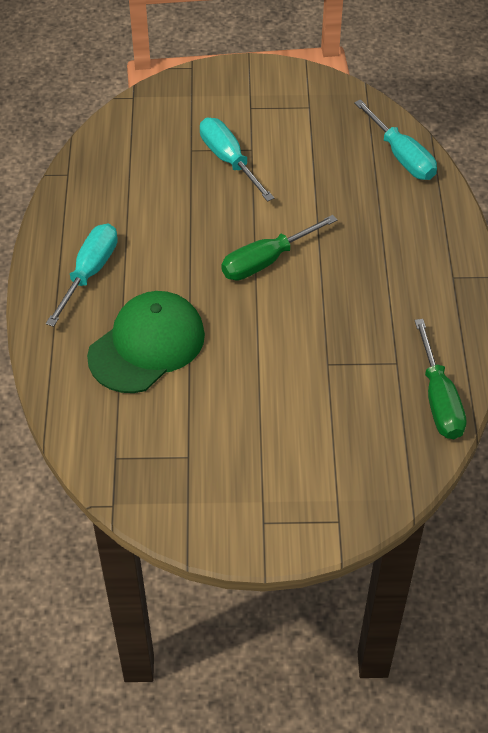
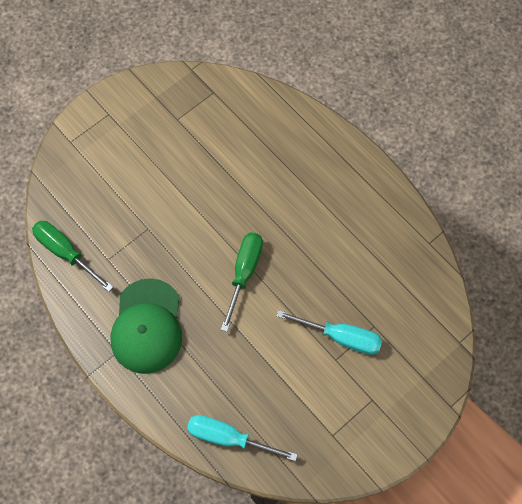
camera: 140 degrees right, 15 degrees up
(90, 272) = (339, 185): turquoise screwdriver -> none
(147, 345) = (259, 164): green cap -> green cap (147, 326)

